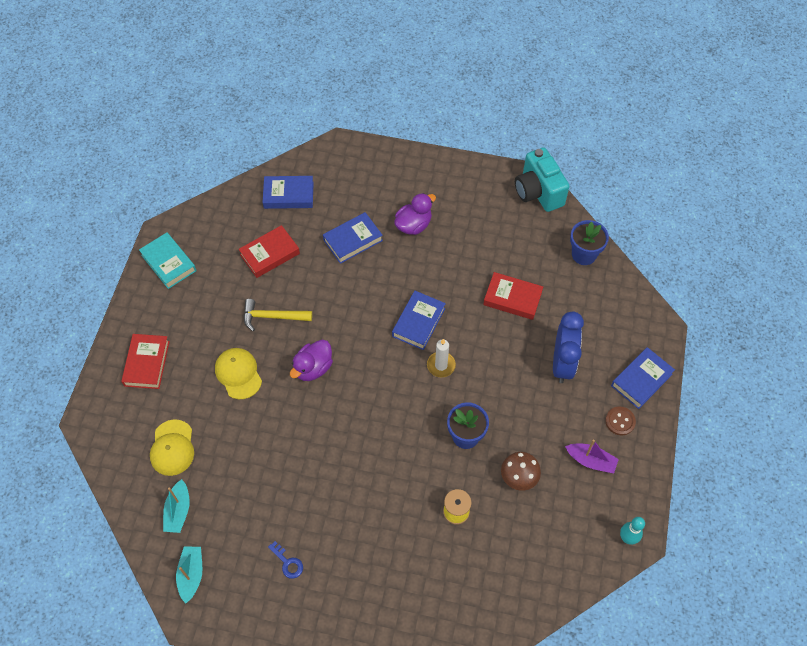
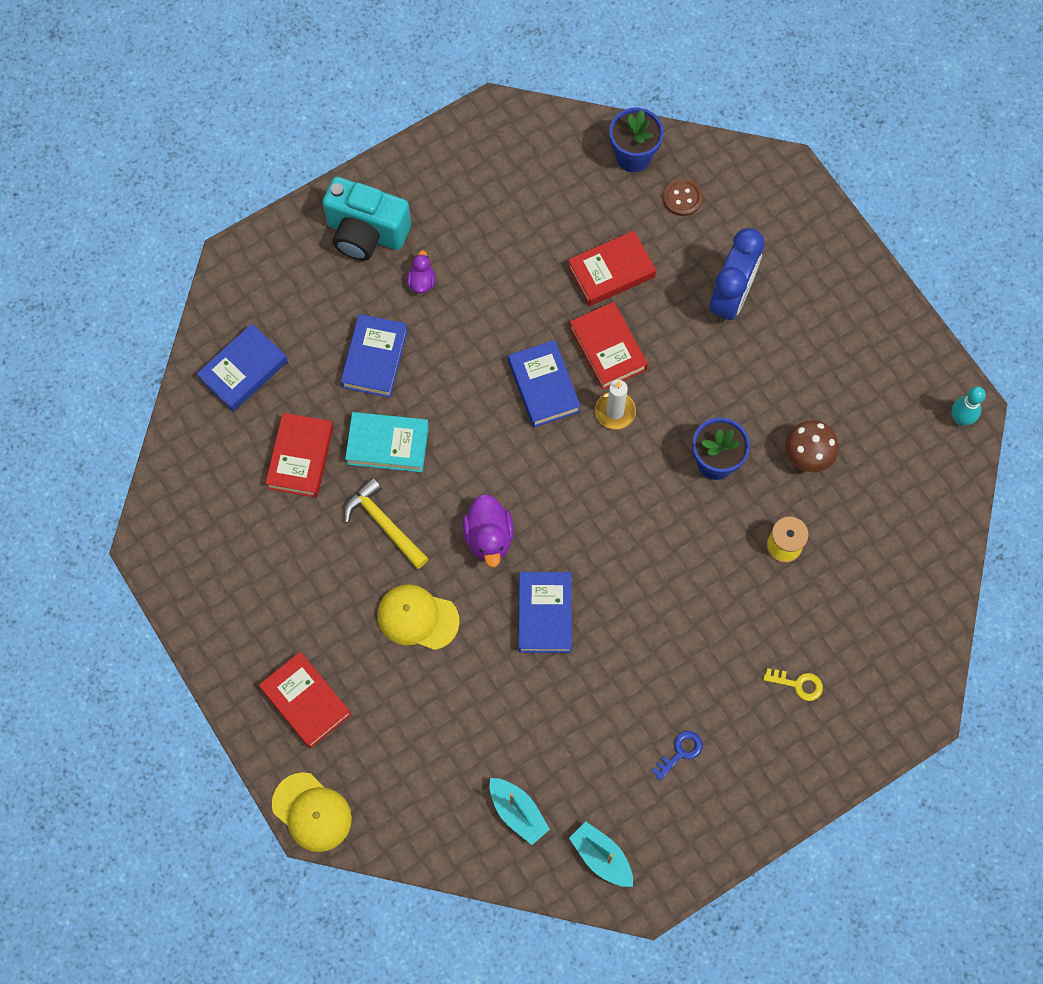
camera: 45 degrees left, 10 degrees up
(169, 263) = (197, 572): turquoise book -> turquoise book (387, 444)
(172, 448) = (438, 758): yellow cap -> yellow cap (312, 812)
(272, 317) = (384, 524): yellow hammer -> yellow hammer turned 90 degrees clockwise
(288, 563) = (680, 752): blue key -> blue key turned 45 degrees counterclockwise
(385, 590) = (798, 684): none -> yellow key
(413, 225) = (422, 281): purple duck -> purple duck, size x0.58
(470, 332) = (608, 348): none -> red book
(538, 192) = (514, 124): turquoise camera -> turquoise camera (366, 233)
(562, 363) = (731, 298): blue clock -> blue clock turned 60 degrees clockwise
(591, 461) = (855, 374): purple boat -> none
(620, 421) = (843, 308): brown button -> brown button (682, 198)
(641, 380) = (821, 245): blue book -> blue book (544, 614)

